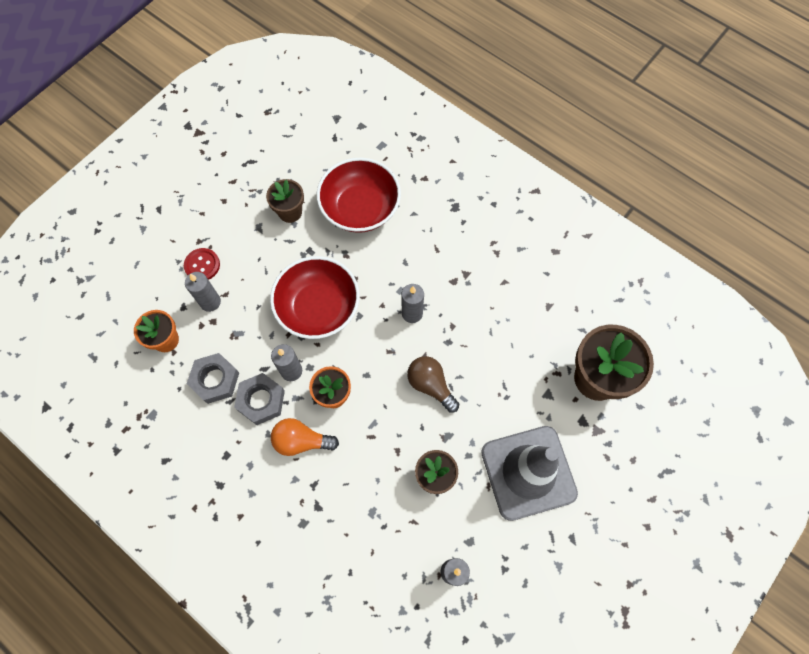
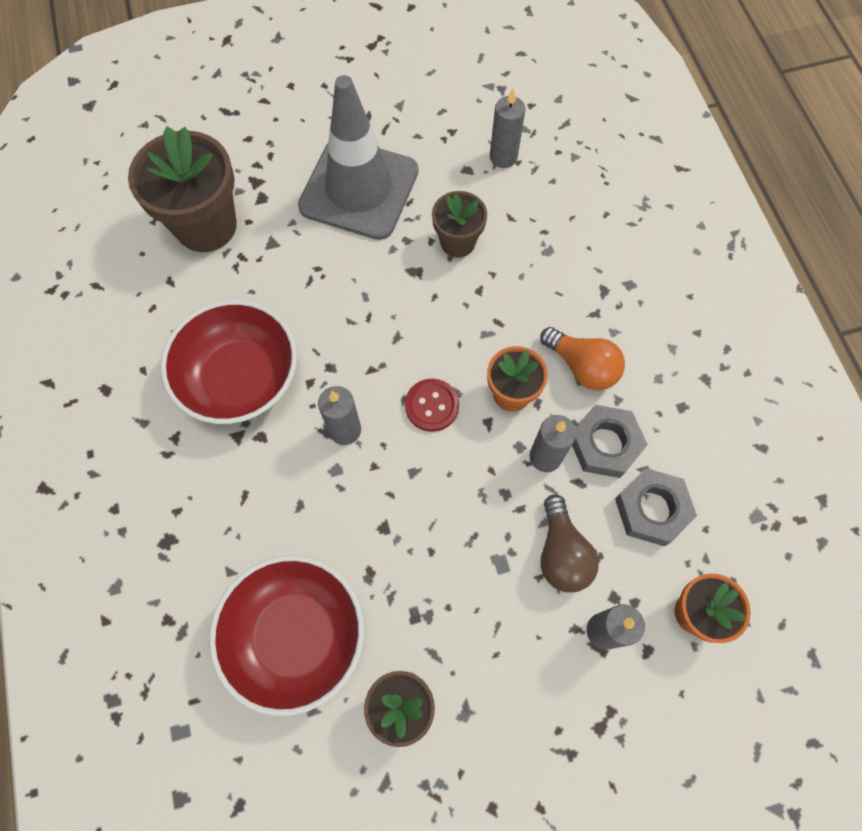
camera: 145 degrees left, 0 degrees up
(202, 265) = (586, 704): red button -> red button (432, 406)
(318, 308) = (458, 519): red bowl -> red bowl (240, 378)
(430, 385) = (390, 332): brown light bulb -> brown light bulb (561, 553)

